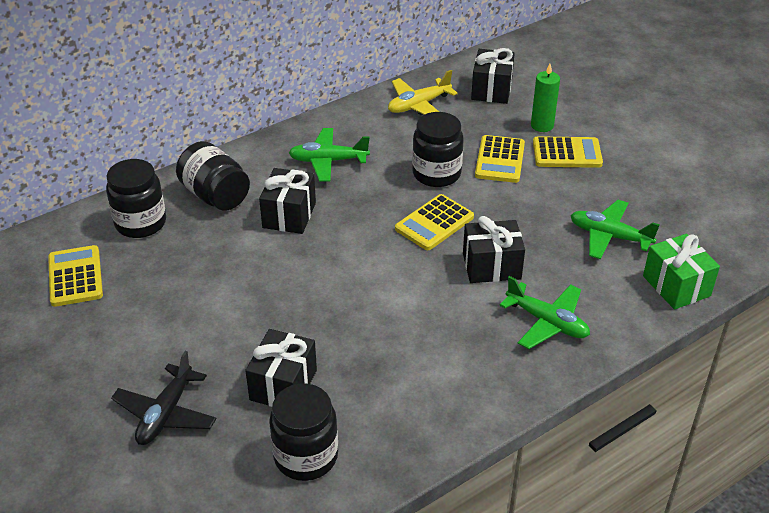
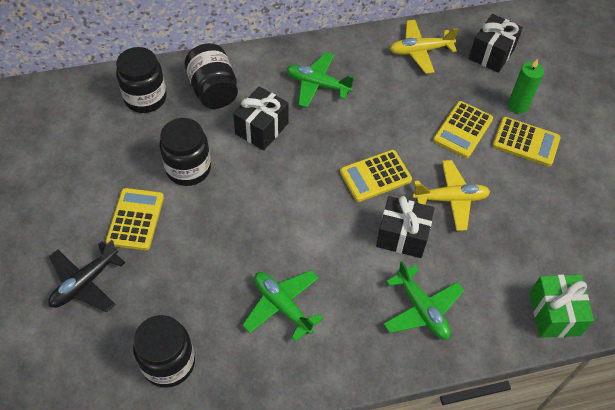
camera: 20 degrees right, 15 degrees up
(75, 277) = (76, 132): yellow calculator -> yellow calculator (135, 219)
(283, 385) = (182, 290): black gift -> none
(436, 174) = (401, 127): black jar -> black jar (188, 169)
(521, 221) = (450, 199): none -> yellow plane
(609, 236) = (520, 241): green plane -> green plane (282, 306)

